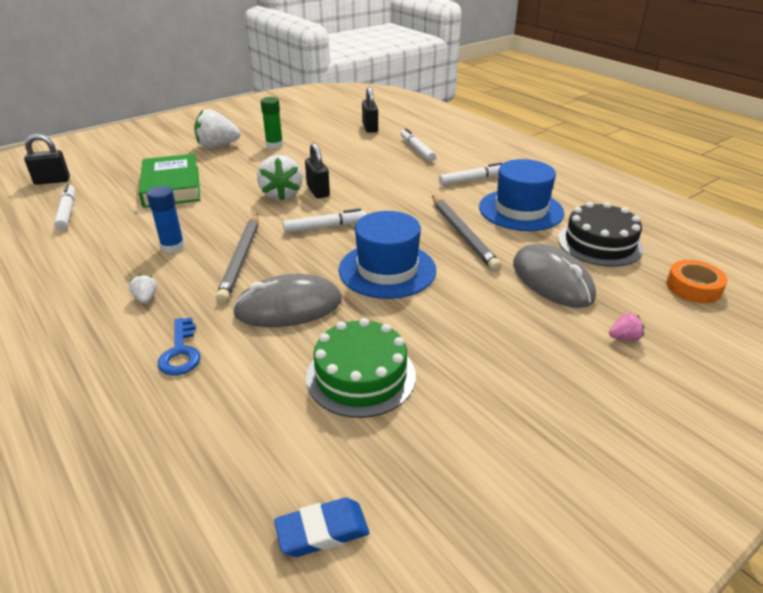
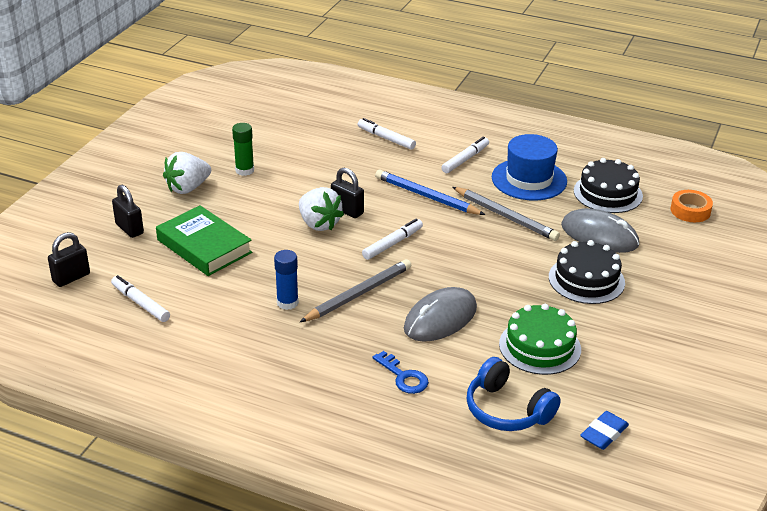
camera: 30 degrees left, 0 degrees up
(146, 298) = (325, 351): white strawberry -> none
(239, 438) = (507, 410): none -> blue headphones
(241, 259) = (358, 294): grey pencil -> grey pencil turned 105 degrees counterclockwise
(370, 128) = (315, 123): black padlock -> black padlock (129, 229)
(387, 270) = (480, 265): blue hat -> none
(402, 198) = (426, 196): none -> blue pencil
(492, 321) = (586, 280): none -> black cake
(624, 338) = (673, 263): pink strawberry -> none

